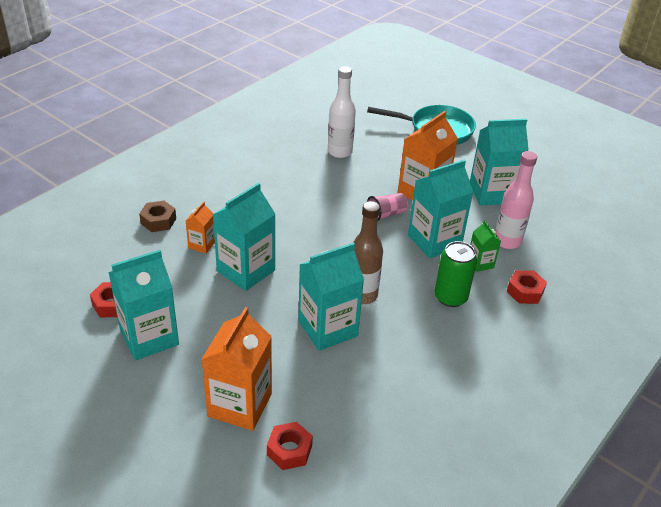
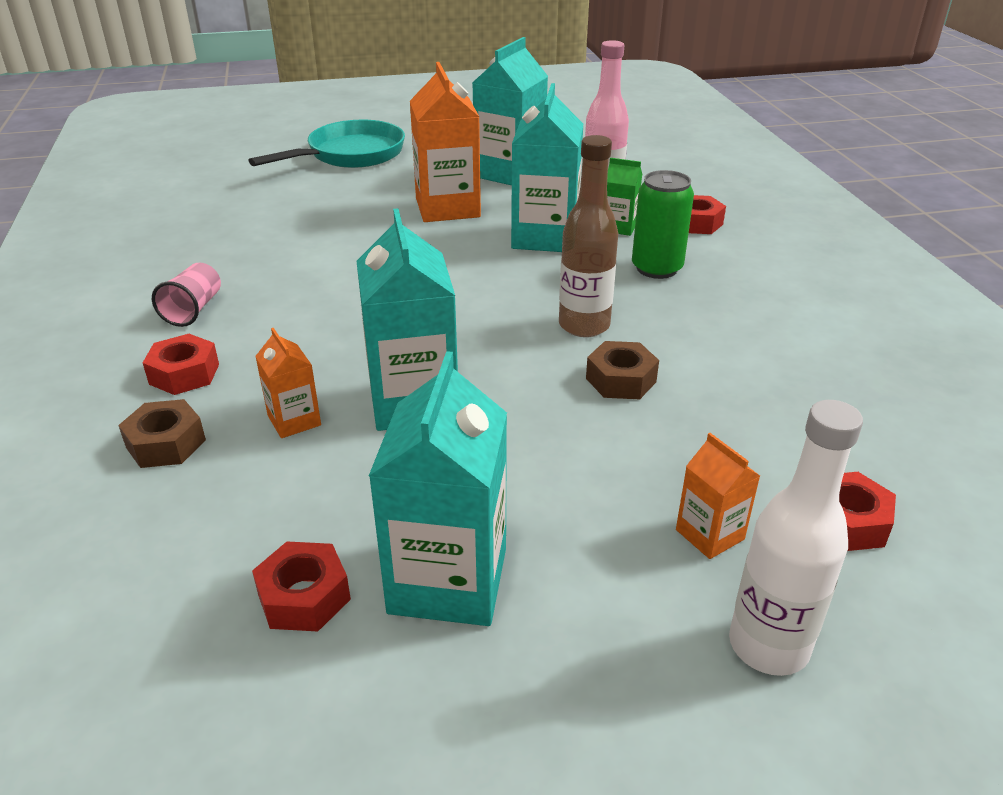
camera: 50 degrees left, 5 degrees down
(202, 198) = (184, 374): none -> red nut
(240, 405) = (709, 534): orange carton -> orange carton, size x0.50
(327, 328) = (621, 380): turquoise carton -> brown nut
(339, 152) = (281, 225): white bottle -> white bottle (768, 646)
(386, 214) = (453, 246): pink cup -> pink cup (193, 310)

